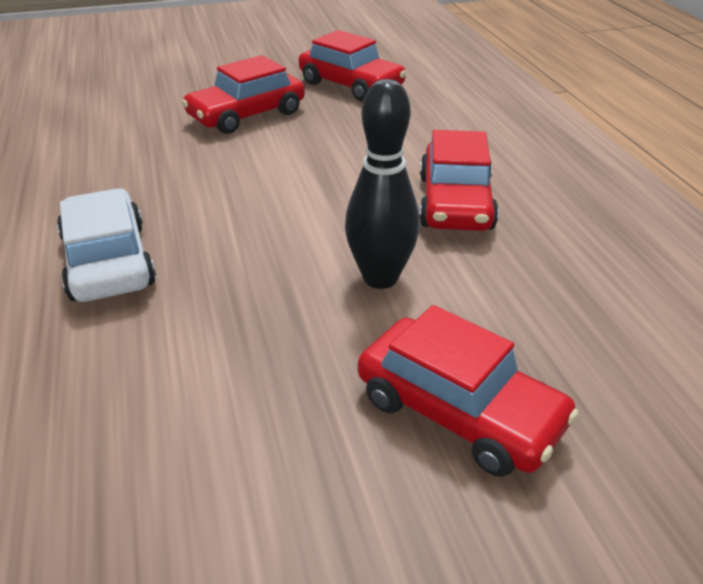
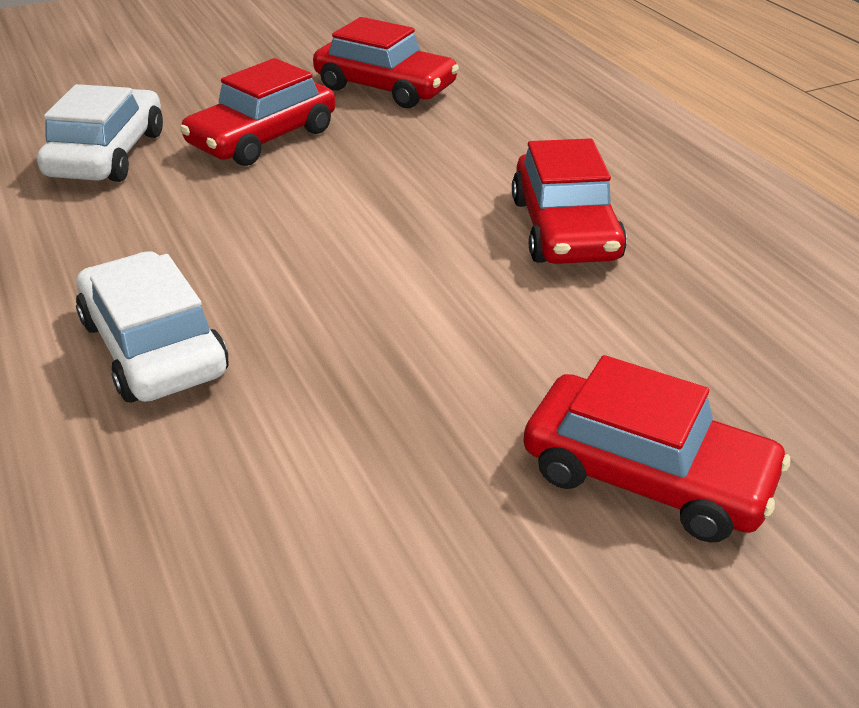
camera: 10 degrees left, 0 degrees up
(130, 118) = (107, 154): none -> white car
(380, 278) = (504, 331): black bowling pin -> none

